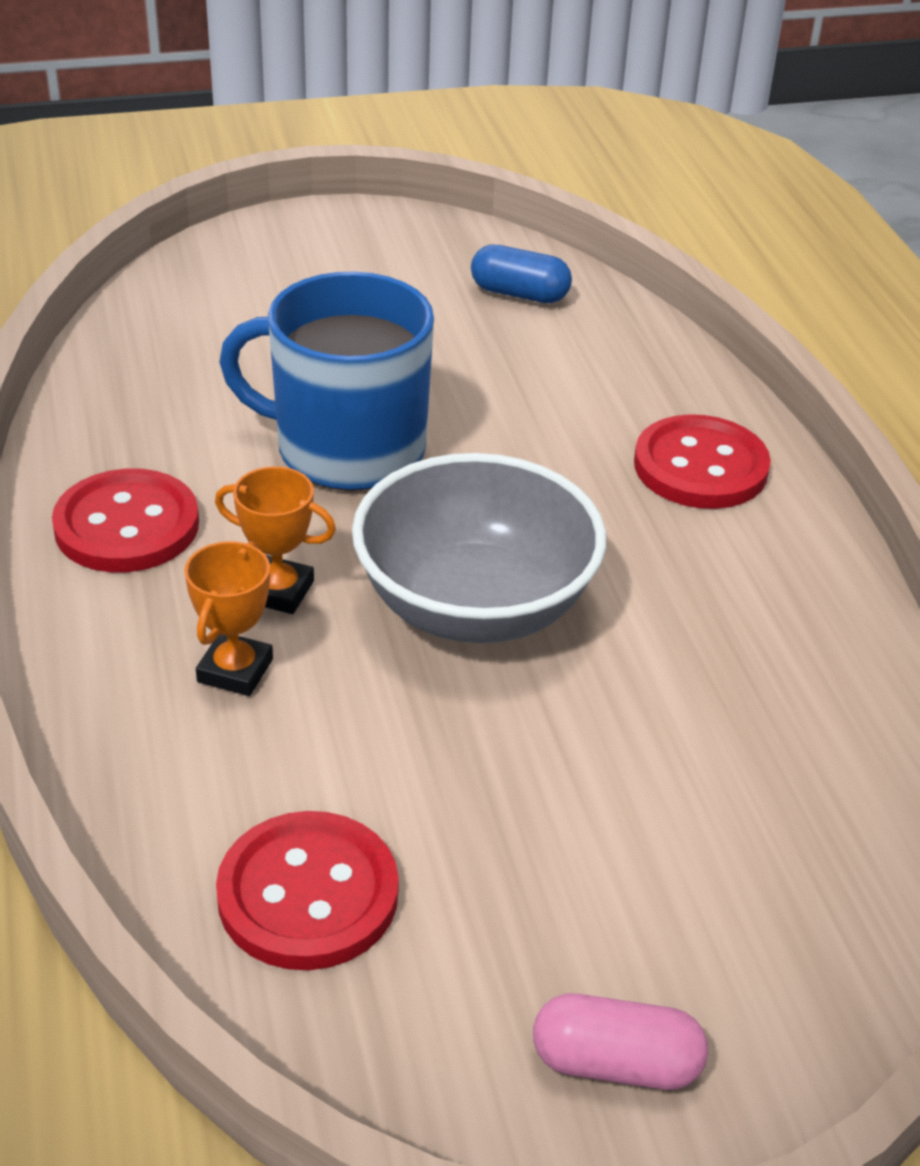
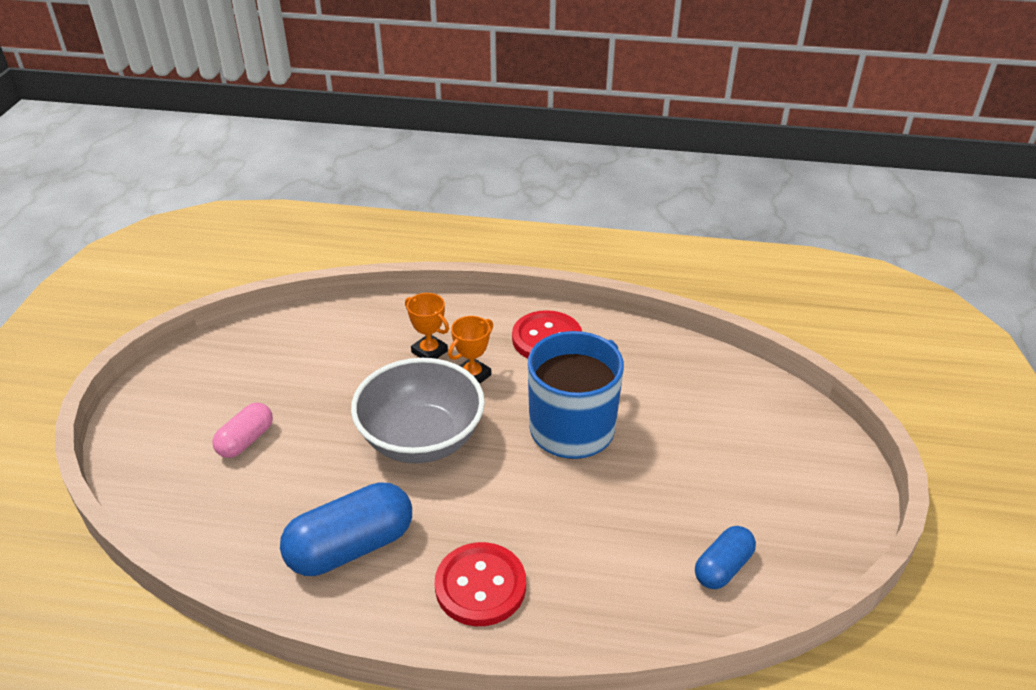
camera: 115 degrees right, 0 degrees up
(308, 894) = (300, 344): red button -> none
(616, 1063) = (167, 399): pink capsule -> pink capsule (246, 440)
(742, 609) = (351, 547): none -> blue capsule

